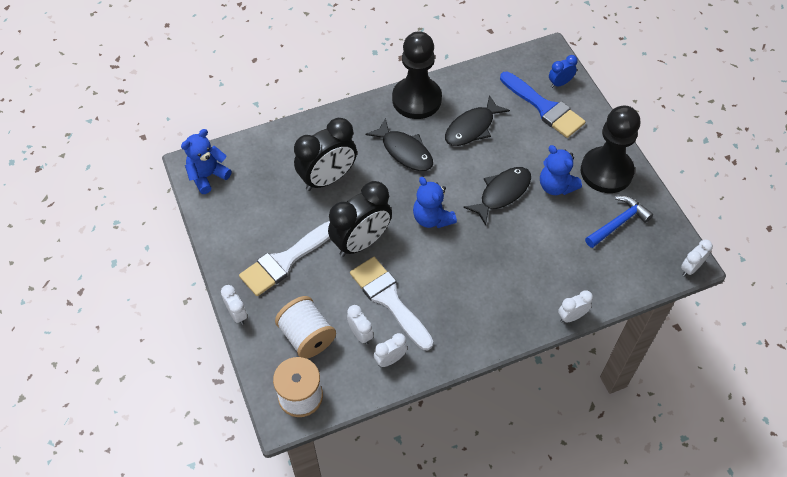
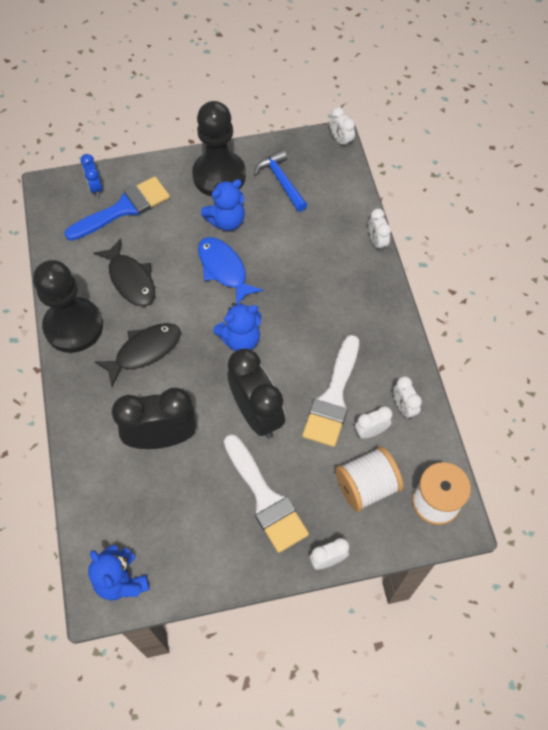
camera: 80 degrees left, 5 degrees up
(327, 179) = (162, 438): black clock -> black clock turned 75 degrees counterclockwise
(389, 299) = (333, 397): white brush -> white brush turned 45 degrees counterclockwise
(502, 193) = (224, 269): black fish -> blue fish

